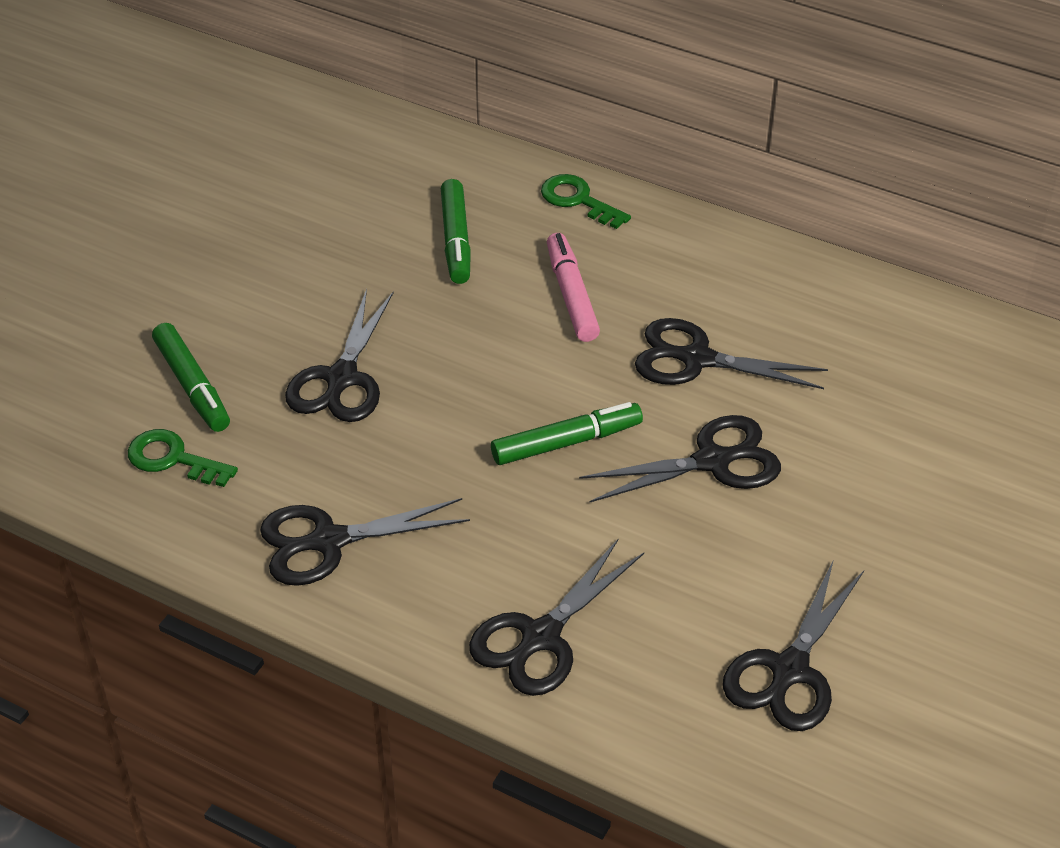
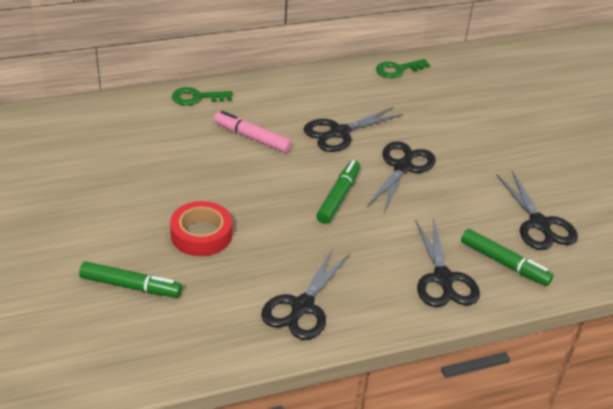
camera: 50 degrees left, 5 degrees down
(173, 459) = (172, 325): green key -> green key (397, 70)
(341, 378) = (201, 234): black scissors -> red tape
(456, 240) = (165, 144): green marker -> green marker (504, 263)

